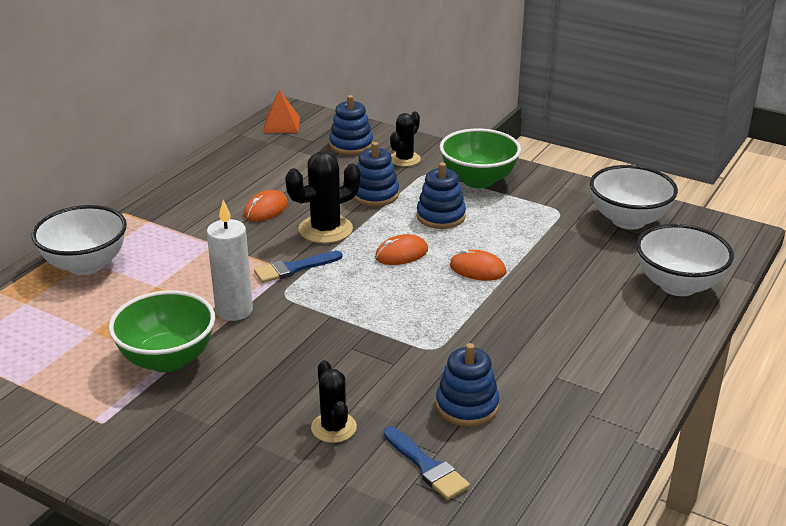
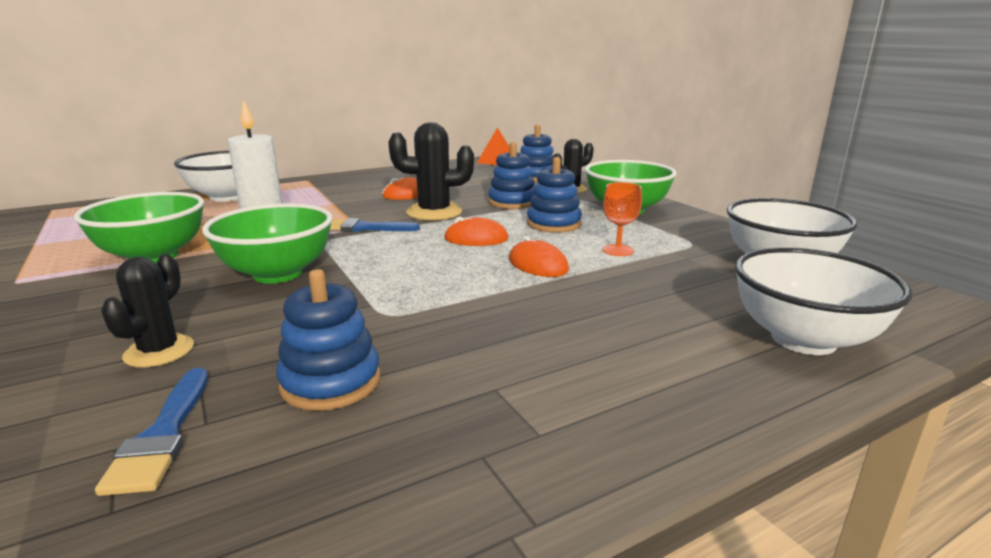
camera: 30 degrees right, 10 degrees down
(303, 341) = (277, 274): none -> green bowl
(516, 235) = (618, 250): none -> orange goblet

